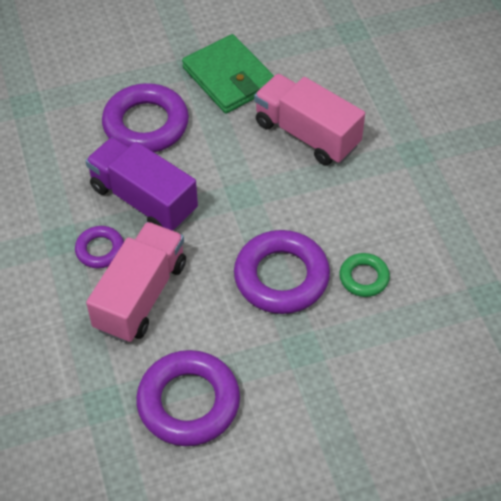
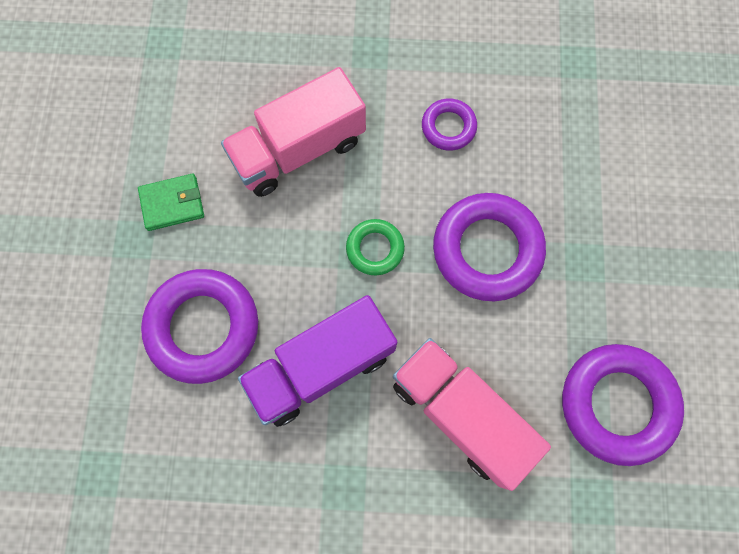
camera: 70 degrees left, 20 degrees up
(100, 250) = (377, 443): purple ring -> purple ring (448, 127)
(229, 78) = (172, 203): green wallet -> green wallet, size x0.56
(364, 278) = (516, 167): green ring -> green ring (375, 249)

